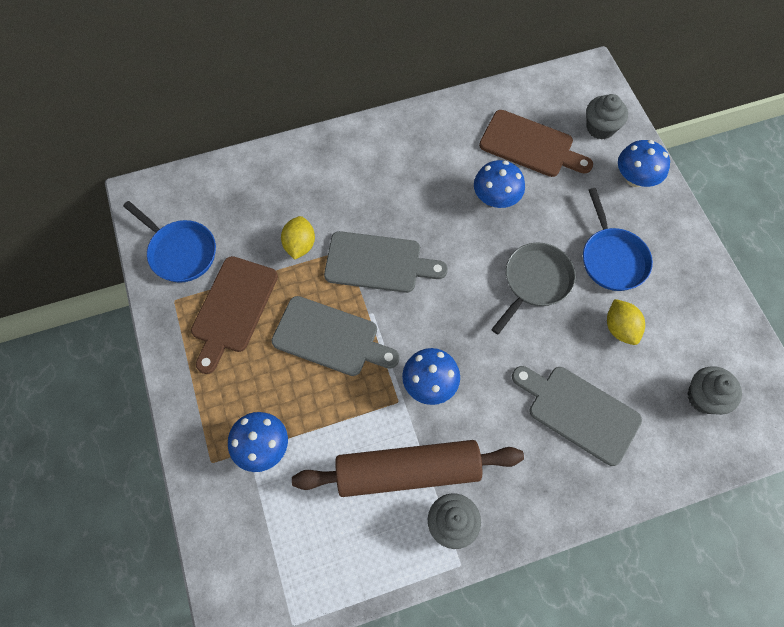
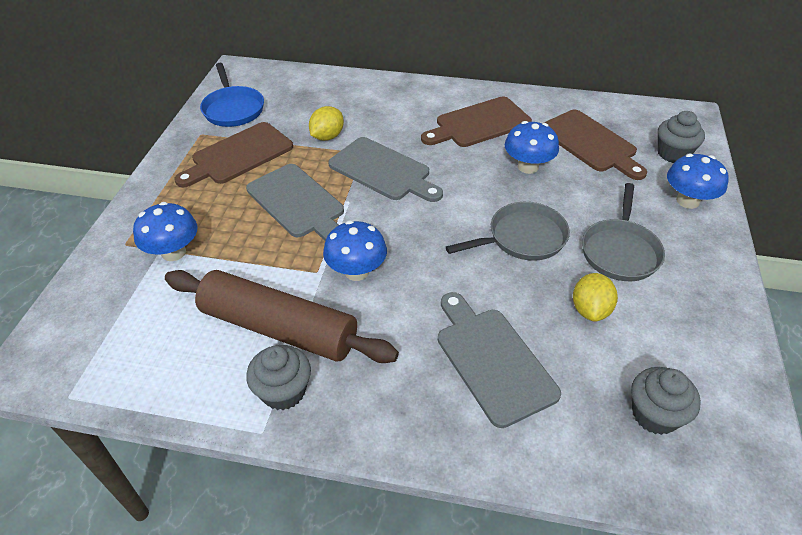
camera: 30 degrees right, 20 degrees down
(425, 164) = (479, 124): none -> brown cutting board
(612, 258) = (620, 251): blue pan -> grey pan

